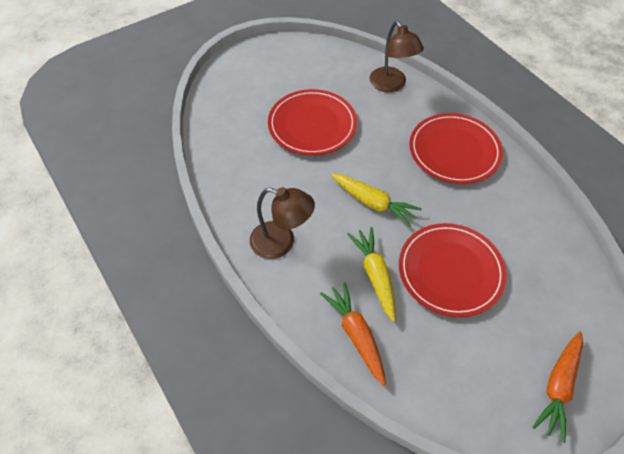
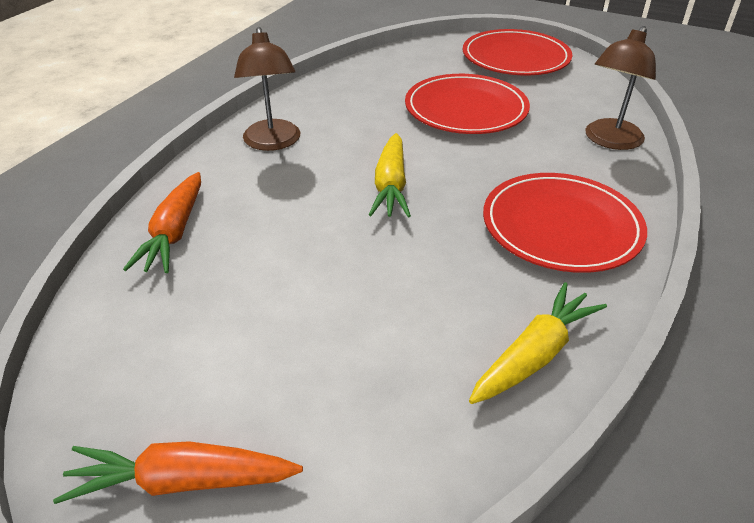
camera: 60 degrees right, 15 degrees down
(356, 335) = (174, 232): orange carrot -> orange carrot turned 150 degrees clockwise
(375, 275) = (275, 221): yellow carrot -> yellow carrot (534, 355)
(450, 271) = (333, 285): red plate -> red plate (515, 58)

